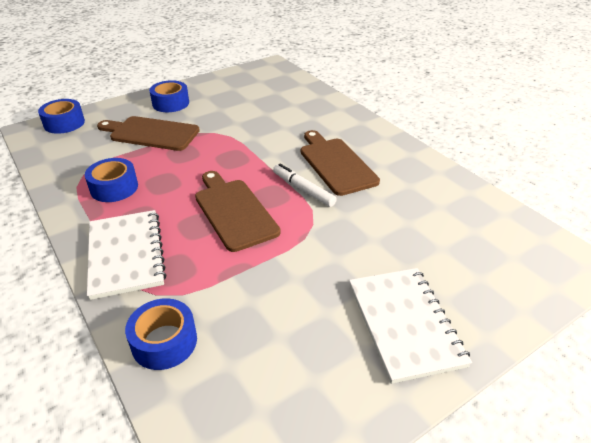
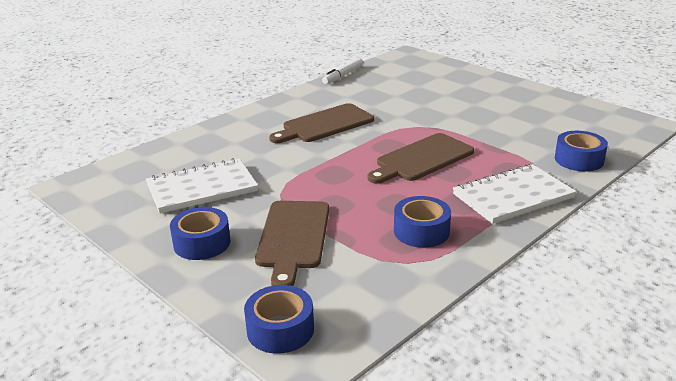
camera: 100 degrees left, 10 degrees down
(303, 189) = (373, 134): white marker -> white marker (343, 75)
(404, 324) = (495, 94): white notebook -> white notebook (202, 188)

